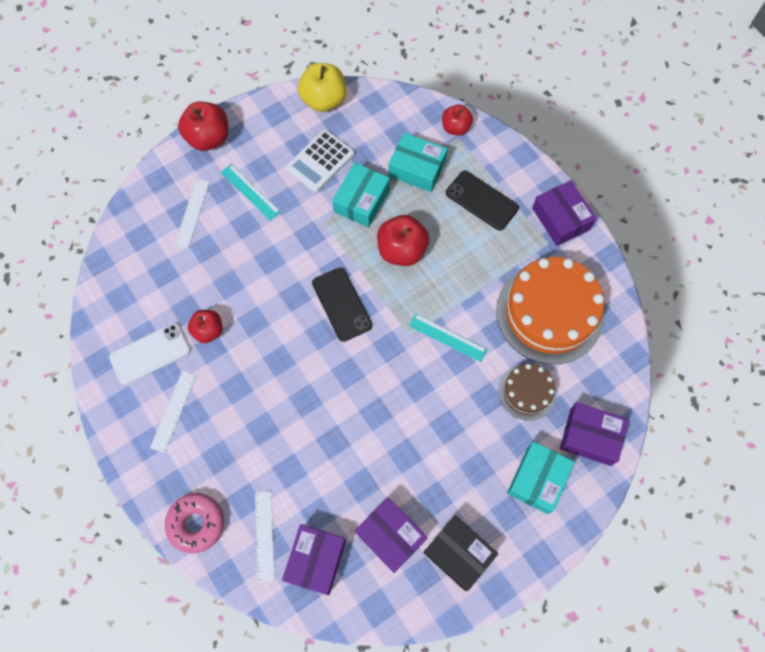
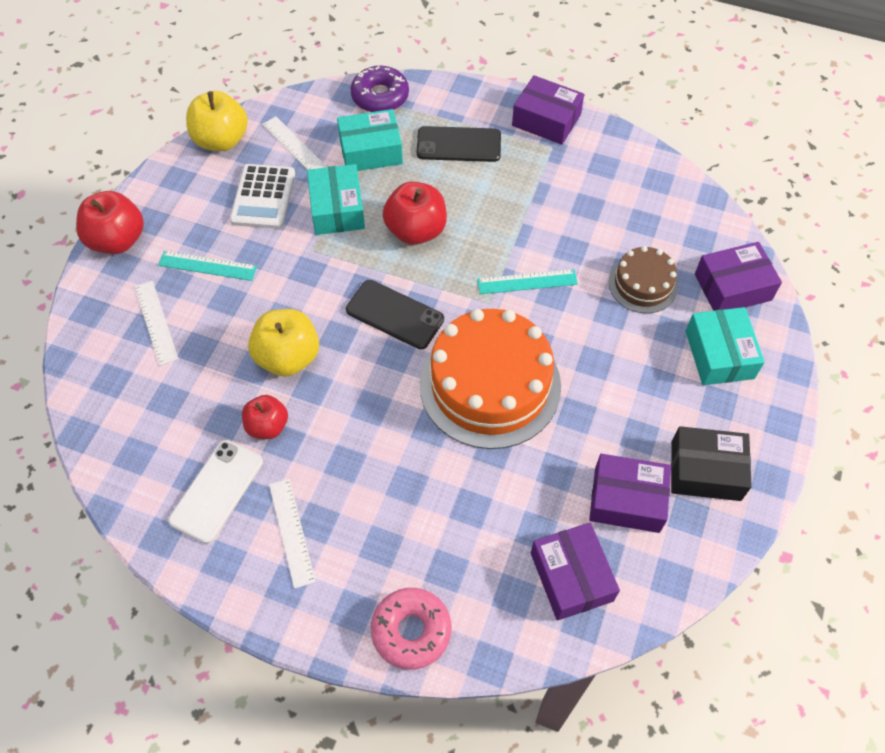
camera: 35 degrees left, 10 degrees down
(253, 291) = (288, 357): none -> yellow apple
(264, 536) = (497, 590): white ruler -> white ruler (294, 146)
(455, 128) = (380, 96): red apple -> purple donut
(549, 312) = (604, 204): orange cake -> orange cake (490, 384)

